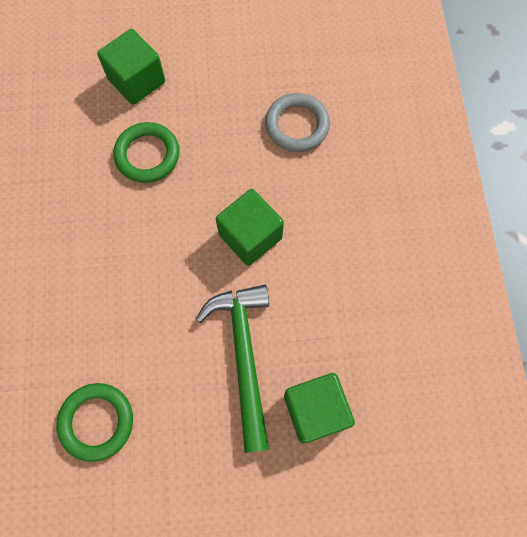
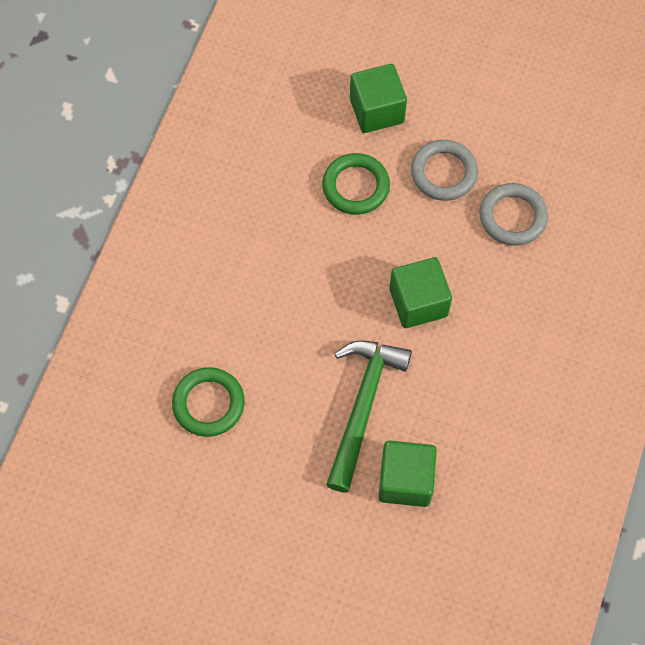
camera: 25 degrees right, 5 degrees down
(220, 111) = (443, 173): none -> grey ring

